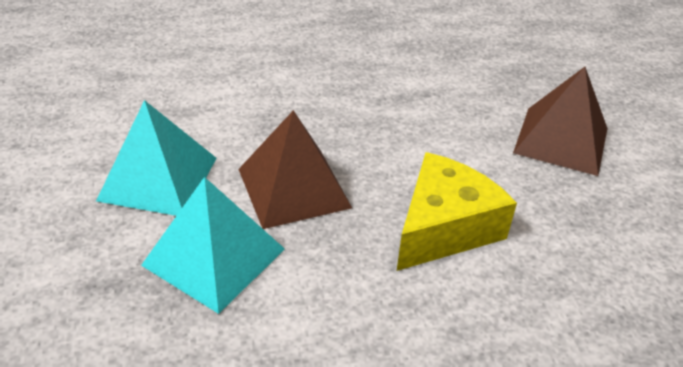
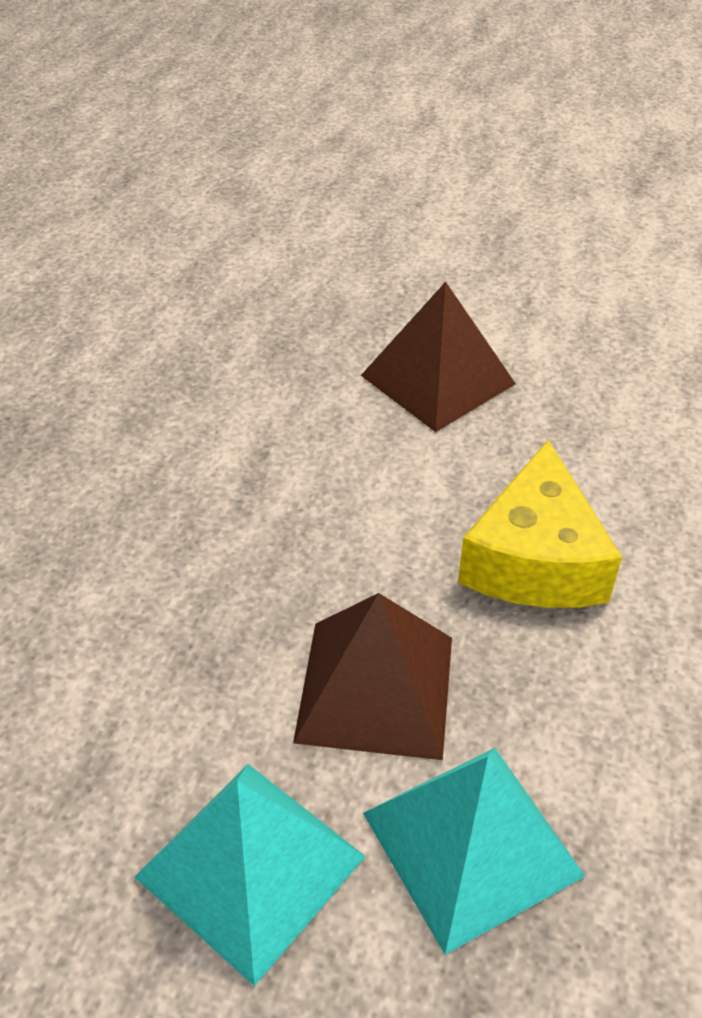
camera: 60 degrees left, 5 degrees up
(444, 228) = (534, 560): yellow cheese -> yellow cheese turned 150 degrees counterclockwise

